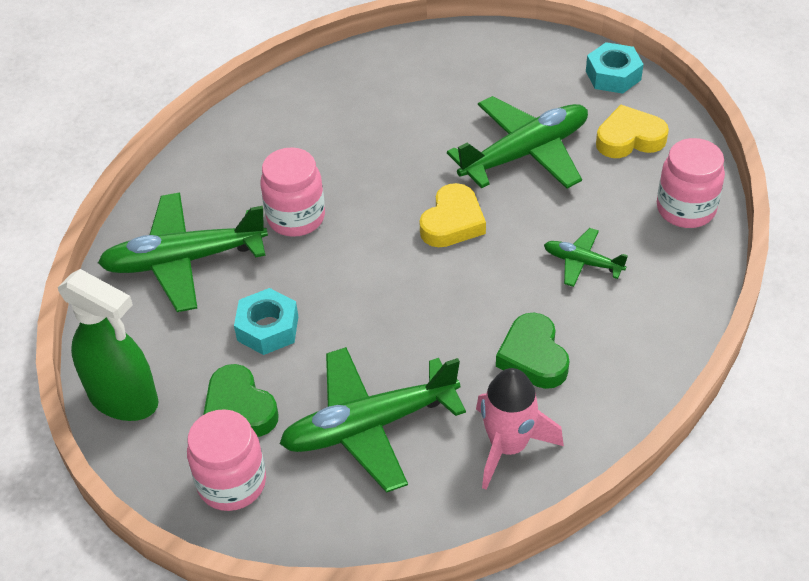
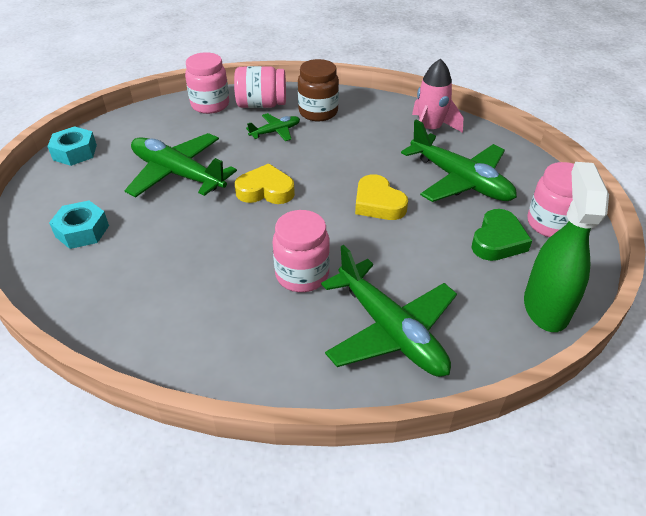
camera: 115 degrees left, 5 degrees down
(268, 328) = (422, 251): turquoise nut -> turquoise nut (82, 231)
(533, 357) = (362, 134): green heart -> none
(582, 262) = (275, 132): green plane -> green plane turned 120 degrees counterclockwise
(617, 324) = (318, 112): none -> brown jar
(629, 138) = (148, 134): yellow heart -> yellow heart (378, 203)
(665, 265) = (261, 105): none -> pink jar

